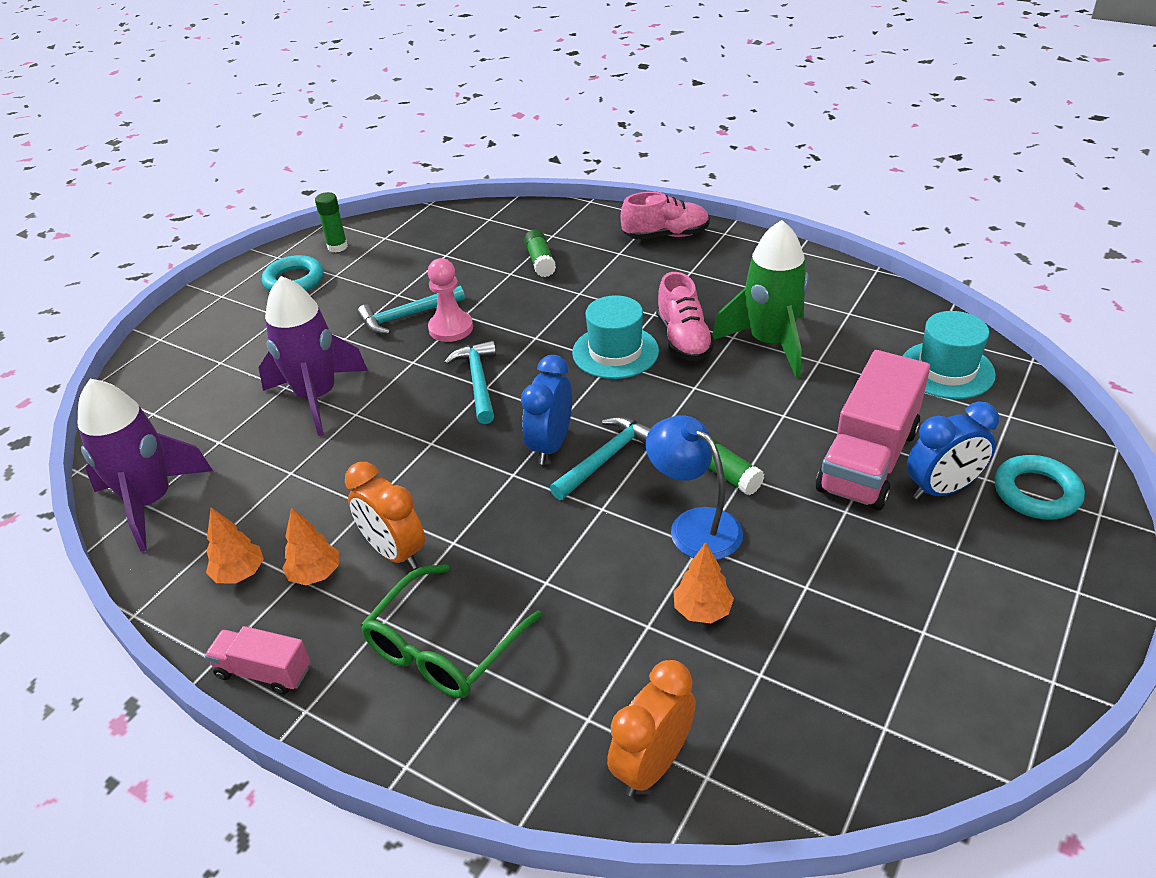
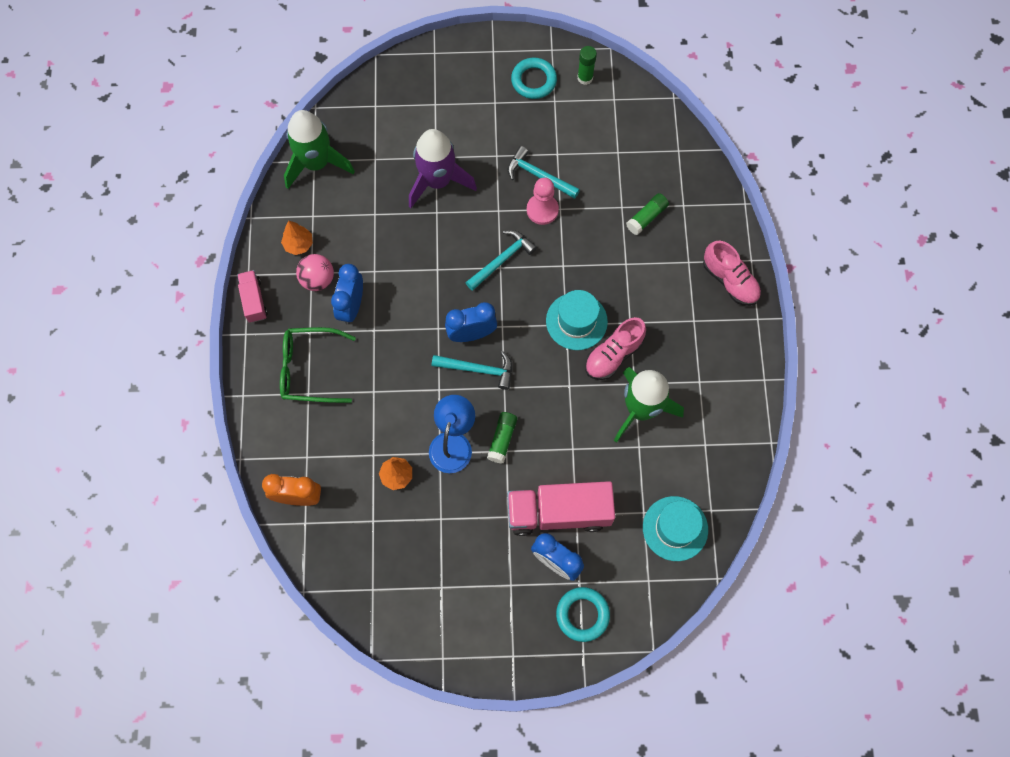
camera: 55 degrees right, 30 degrees up
(151, 502) = (316, 163): purple rocket -> green rocket
(315, 574) = (318, 279): orange tree -> pink ball
(394, 552) = (351, 306): orange clock -> blue clock

